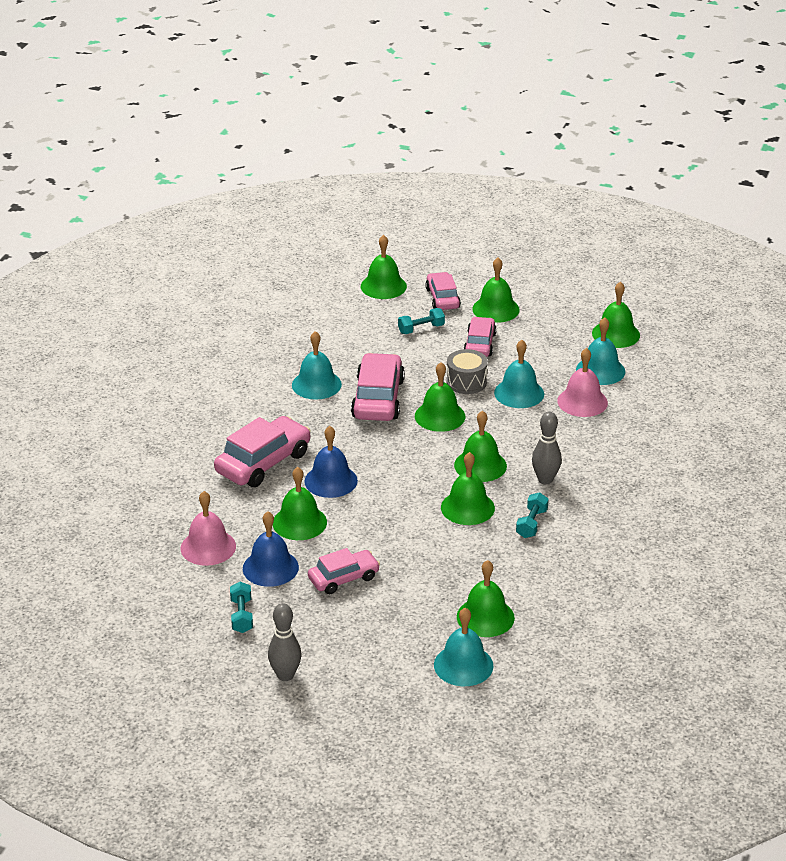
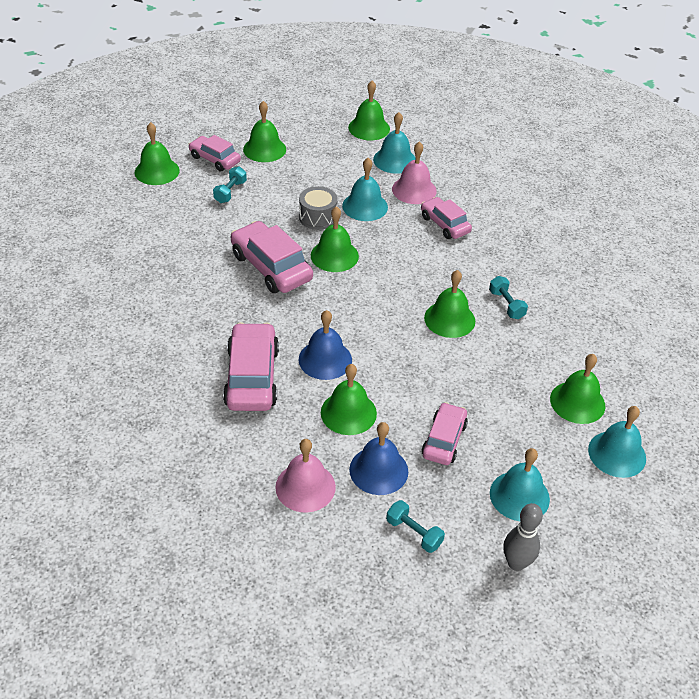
camera: 45 degrees left, 10 degrees up
(316, 384) = (208, 282): turquoise bell -> turquoise bell (519, 496)
(480, 344) = (288, 182): pink car -> pink car (445, 224)
(480, 465) = (413, 279): green bell -> none
(545, 480) = (469, 264): grey bowling pin -> none

